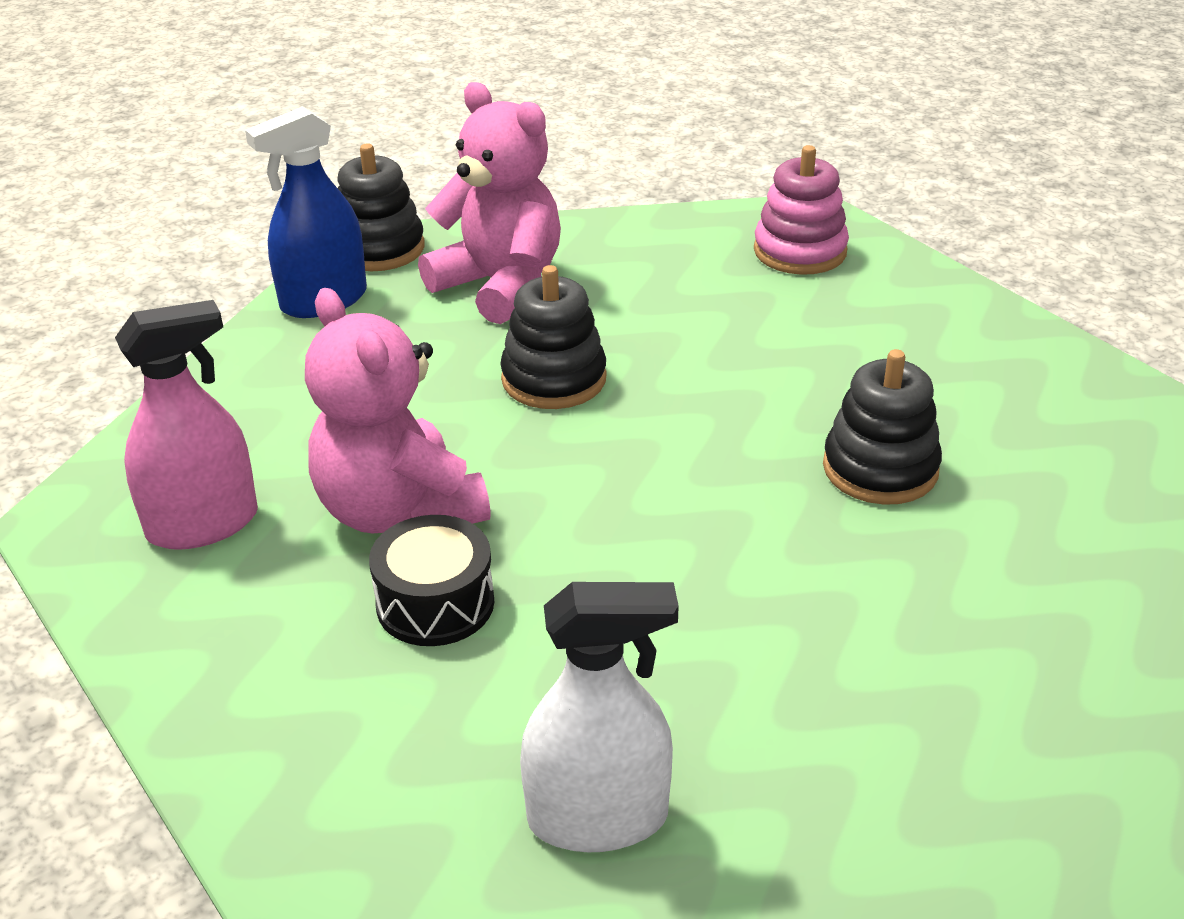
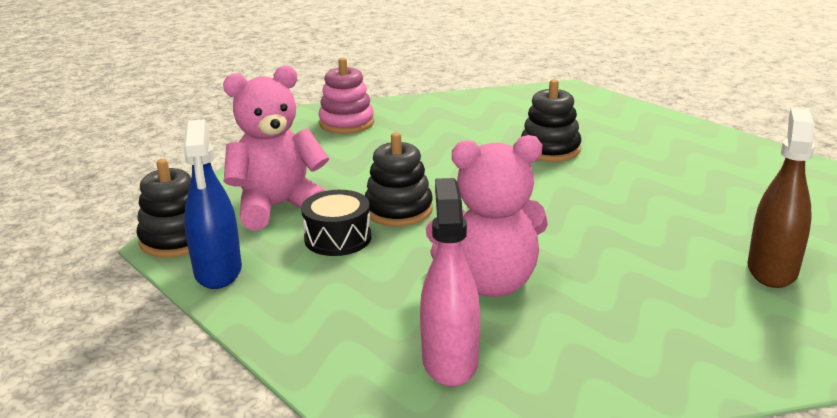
camera: 65 degrees left, 10 degrees down
(435, 603) = (586, 285): black drum -> black drum (338, 238)
(598, 818) = (772, 270): white spray bottle -> brown spray bottle

